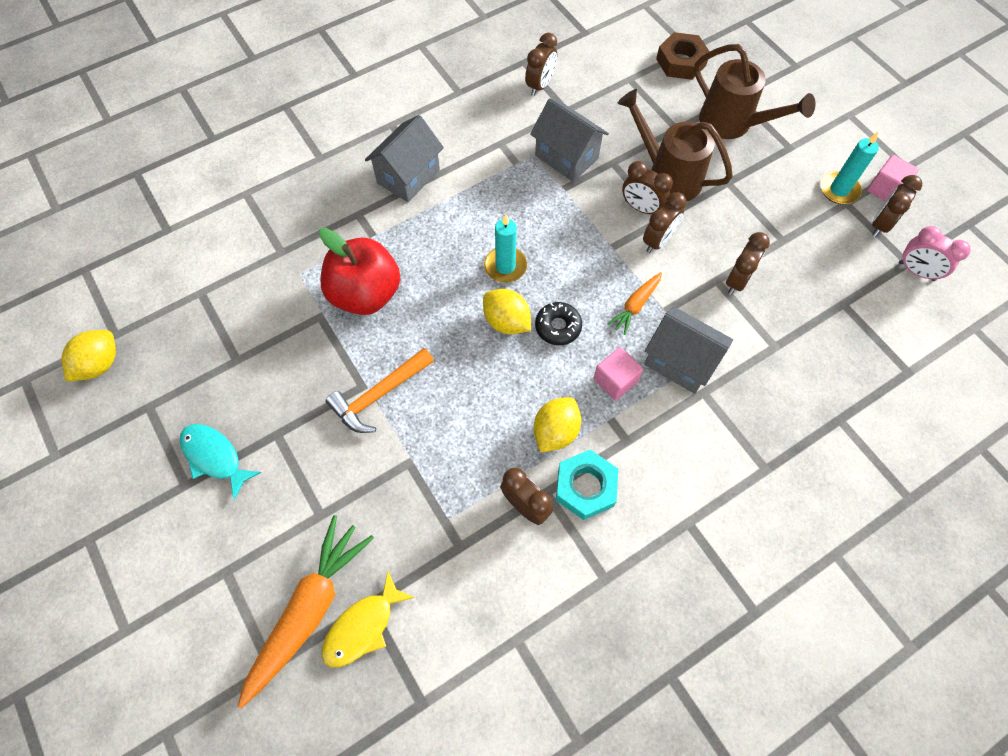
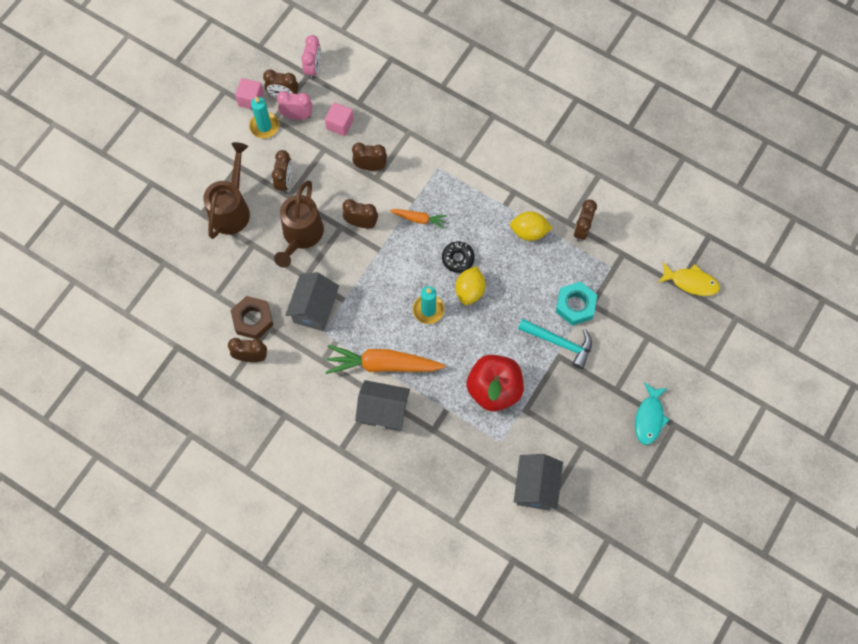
camera: 115 degrees left, 5 degrees up
(100, 364) = (632, 533): yellow lemon -> none
(309, 609) = (698, 314): orange carrot -> orange carrot (382, 364)
(379, 395) = (559, 343): orange hammer -> turquoise hammer
(585, 487) = (554, 203): turquoise nut -> turquoise nut (575, 305)
(615, 380) = (478, 212): pink cube -> pink cube (340, 124)
(641, 208) = (338, 243): brown clock -> brown clock (285, 181)
(680, 362) = (447, 180): grey house -> grey house (535, 487)
(681, 62) = (181, 264): brown nut -> brown nut (253, 319)
(844, 228) = (297, 116): none -> pink clock

